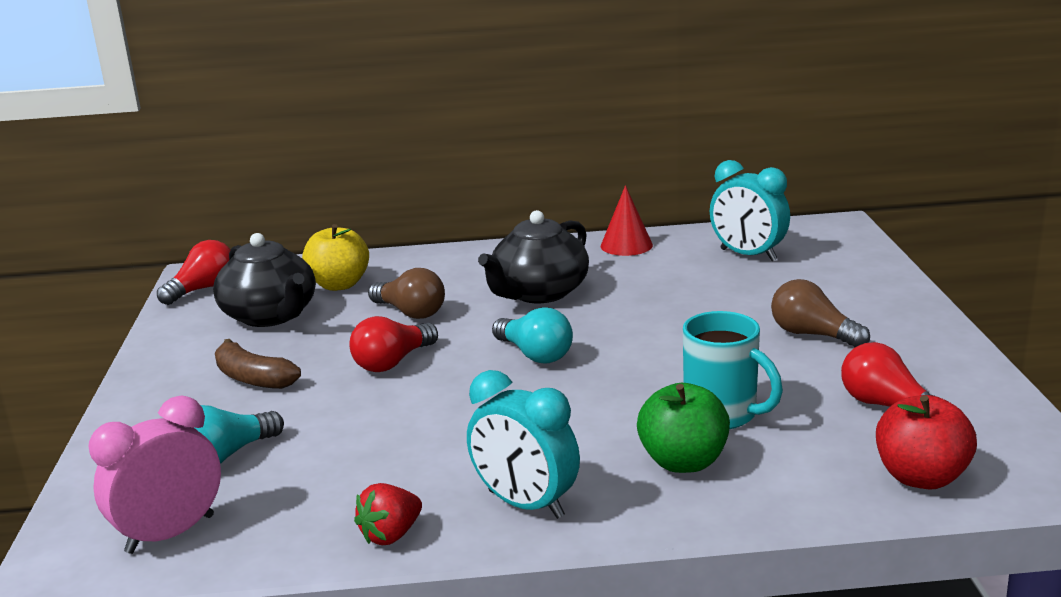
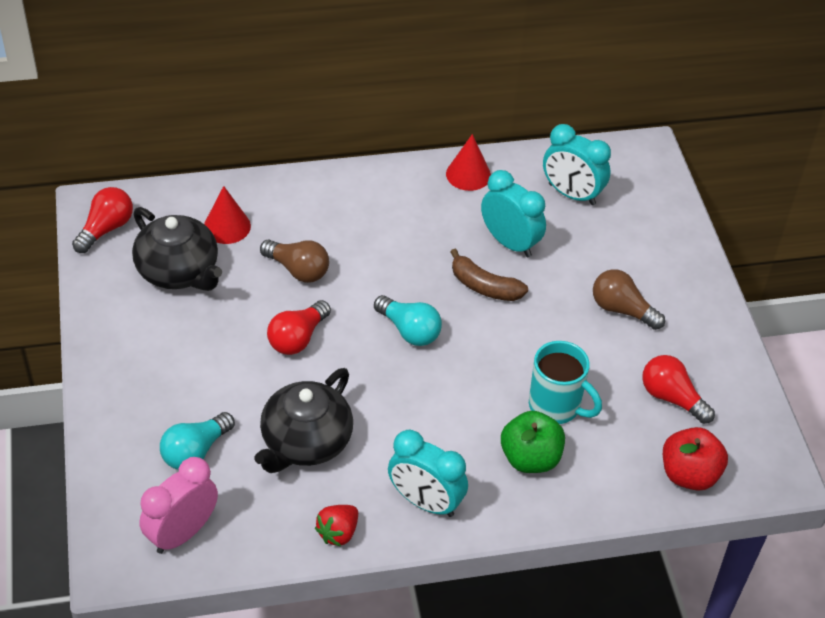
camera: 10 degrees left, 25 degrees up
(253, 378) = (189, 357): brown banana -> brown banana (484, 286)
(339, 285) = (227, 226): yellow apple -> red cone
(539, 293) = (401, 245): black teapot -> black teapot (305, 442)
(671, 289) = (510, 243): none -> turquoise clock

